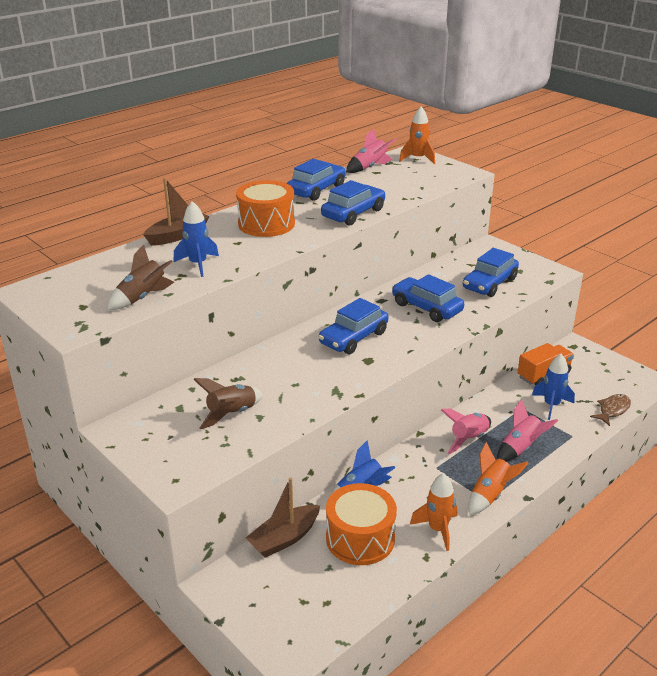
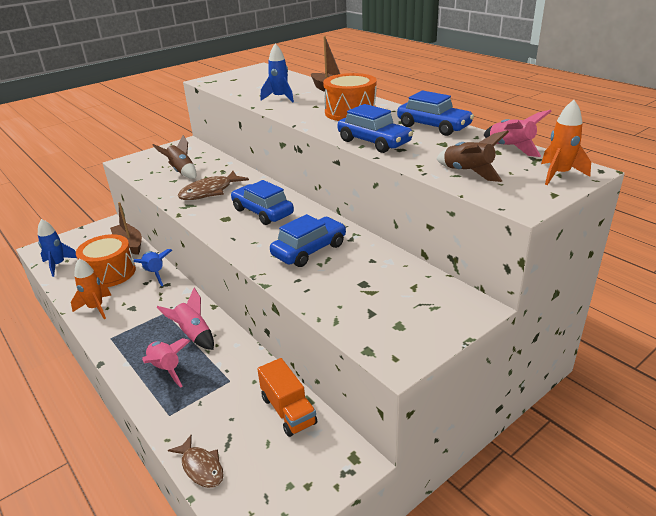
camera: 95 degrees right, 0 degrees up
(142, 297) = (237, 89): brown rocket -> brown rocket (468, 173)
(299, 380) = (210, 192): none -> brown fish
(489, 283) = (361, 296): blue car -> none
(490, 495) = (116, 340): orange rocket -> none
(551, 405) = (227, 406): blue rocket -> blue rocket (58, 265)

